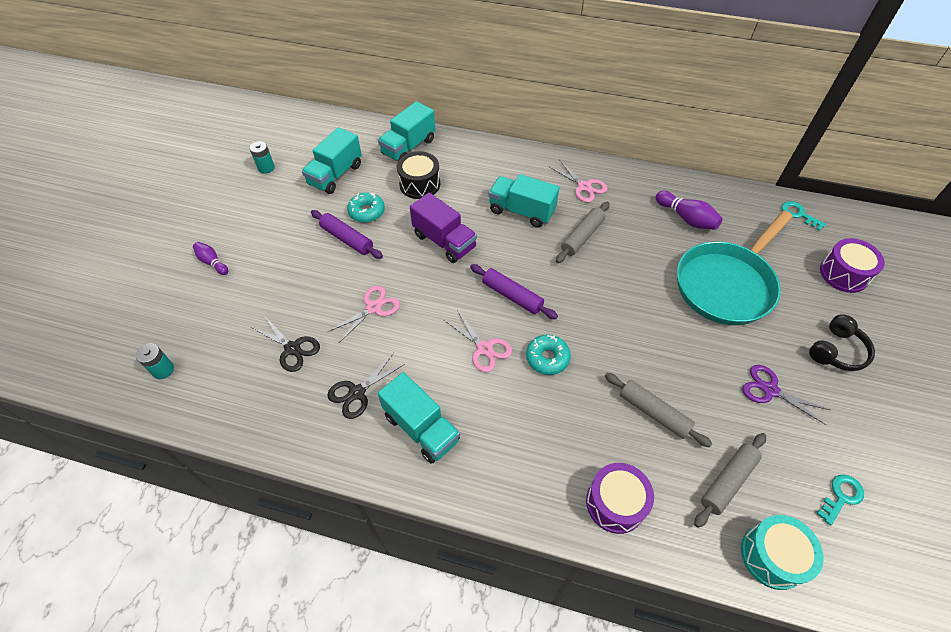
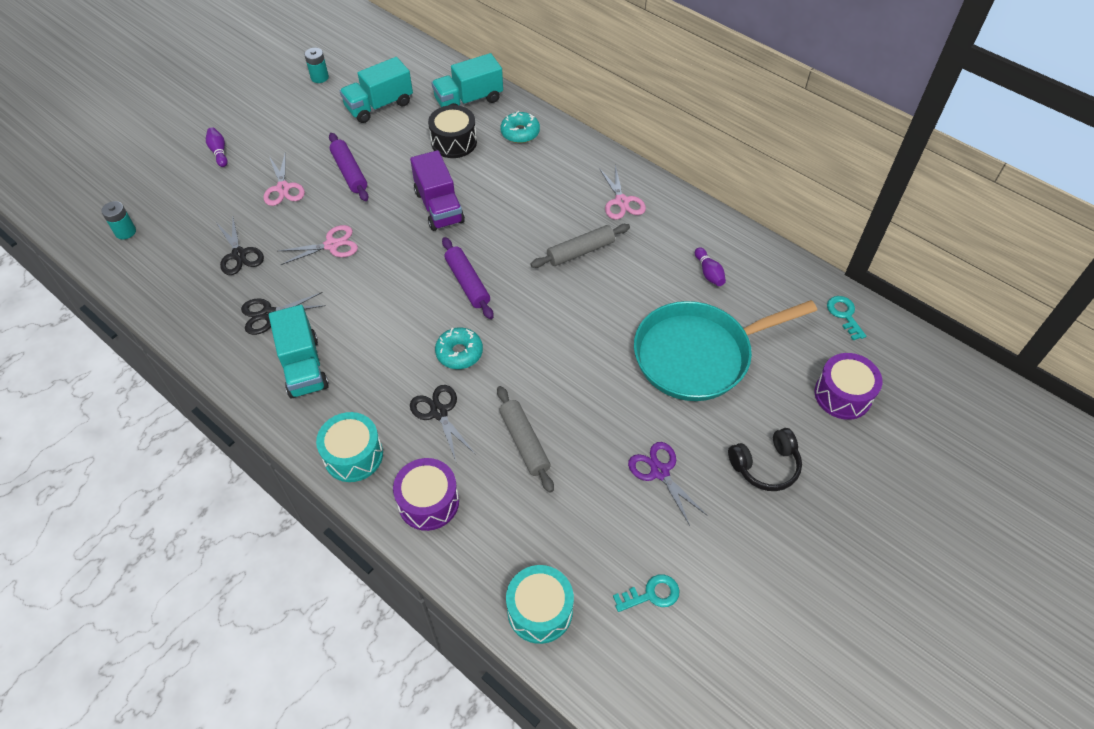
camera: 25 degrees right, 0 degrees up
(367, 212) = (385, 152): turquoise donut -> turquoise donut (520, 133)
(484, 348) = (406, 321): pink scissors -> pink scissors (283, 188)
(521, 211) = (537, 204): turquoise truck -> none
(522, 491) = (353, 455): none -> turquoise drum
(567, 418) = (439, 412): none -> black scissors
(686, 218) = (709, 273): purple bowling pin -> purple bowling pin, size x0.64
(727, 481) = (548, 531): grey rolling pin -> none

